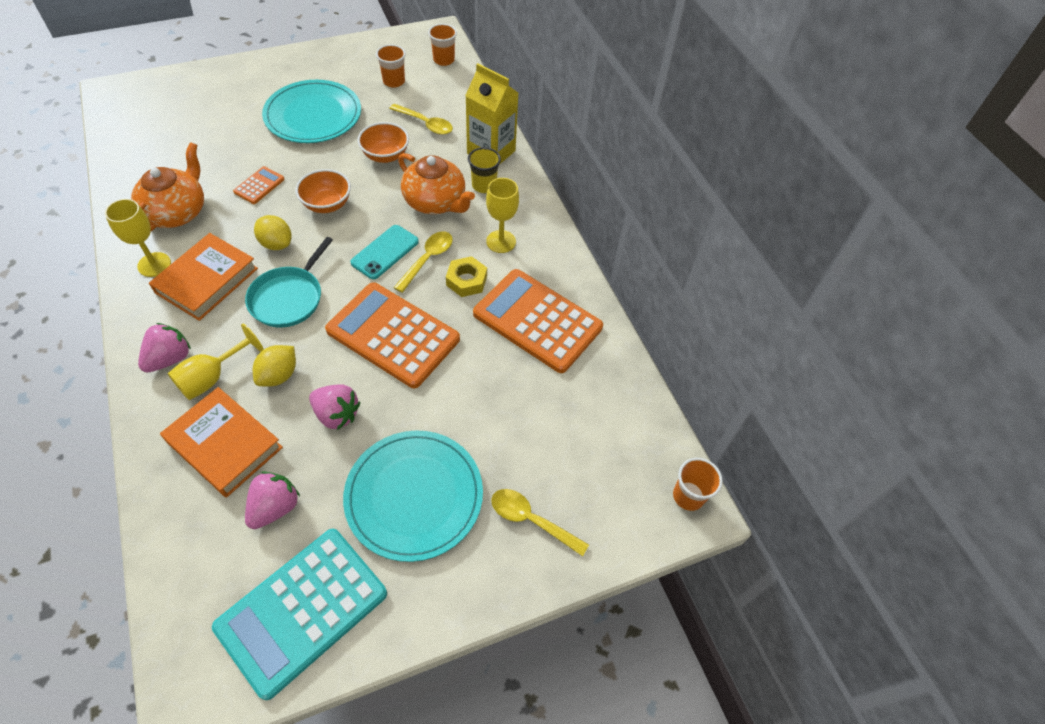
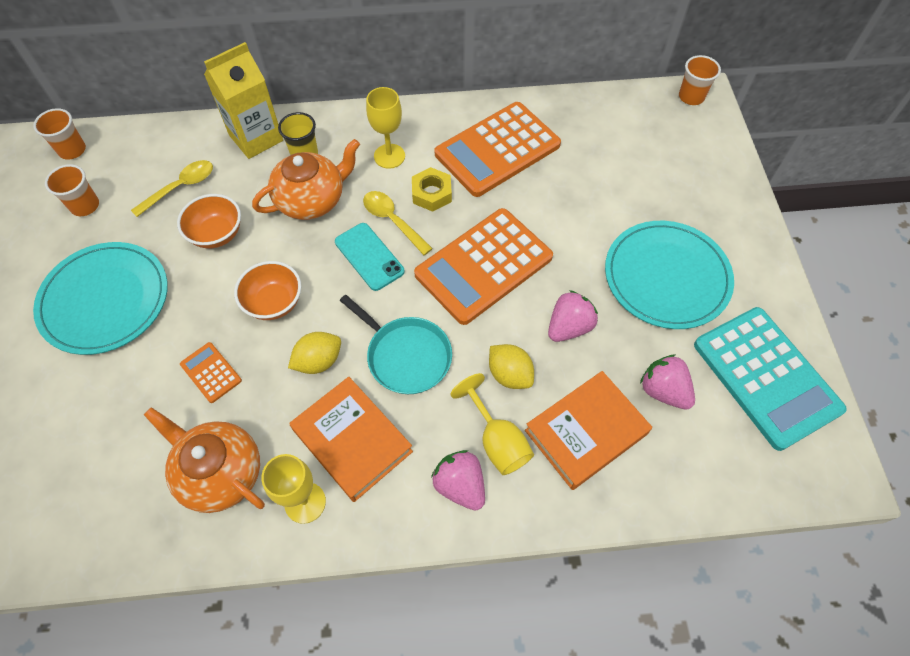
camera: 70 degrees left, 5 degrees up
(531, 520) = (699, 199): yellow spoon -> none

